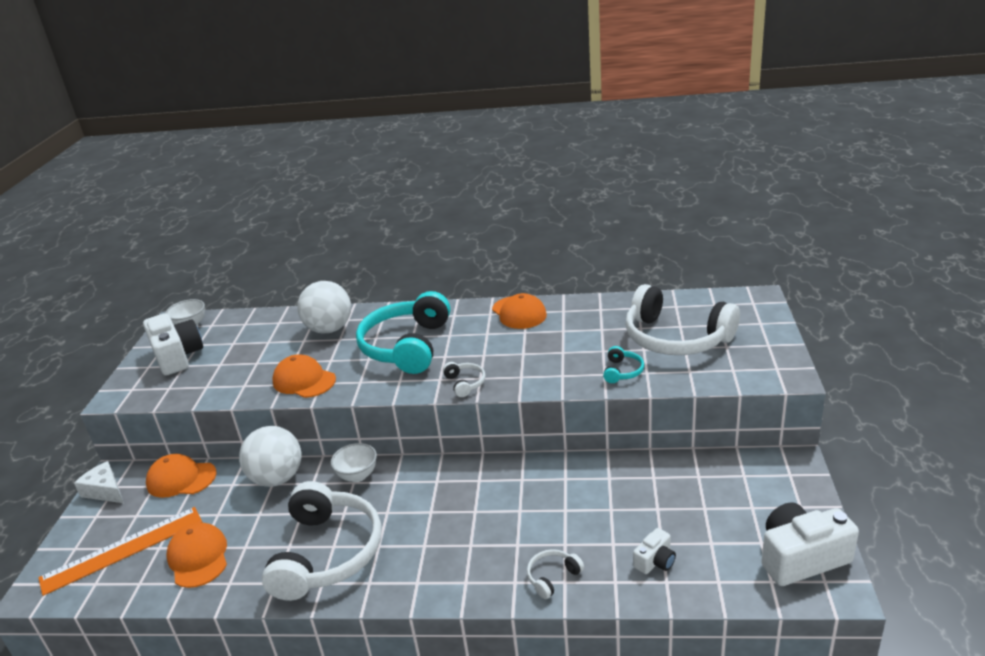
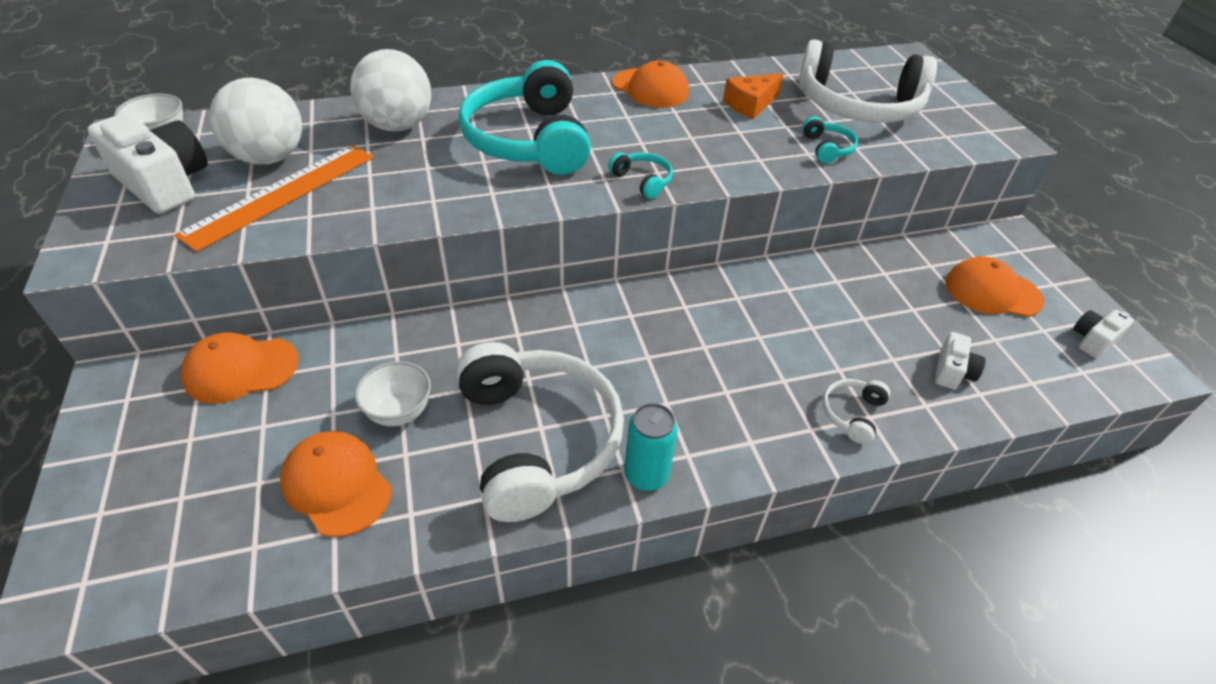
camera: 25 degrees left, 15 degrees up
(105, 491) = (111, 409): white cheese -> none
(123, 549) = (194, 498): orange ruler -> orange ruler (281, 194)
(277, 478) = (400, 345): white ball -> white ball (269, 158)
(304, 380) = (404, 199): orange cap -> orange cap (992, 292)
(357, 476) = (518, 324): white bowl -> white bowl (399, 412)
(381, 589) = (646, 475): none -> turquoise can
(465, 383) = (642, 181): white headphones -> turquoise headphones
(587, 331) = (750, 104): none -> orange cheese
(801, 558) = (1093, 340): white camera -> white camera, size x0.50

